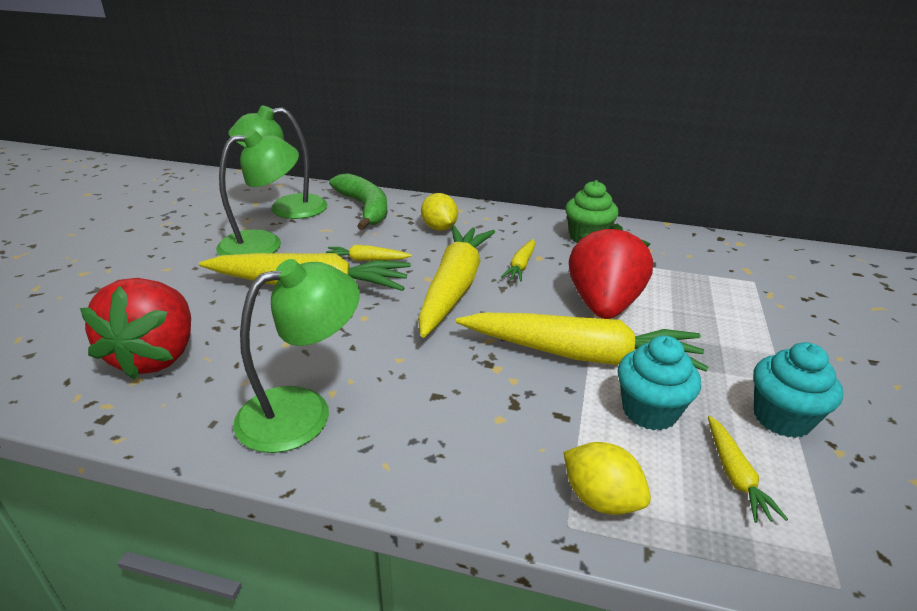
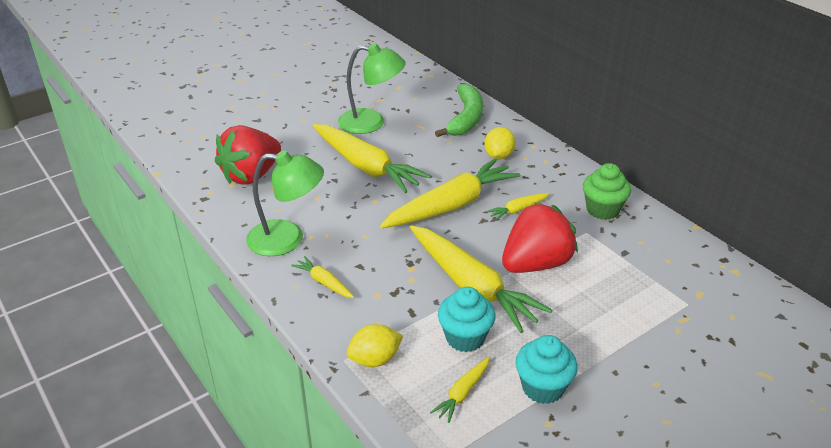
camera: 40 degrees right, 5 degrees up
(286, 208) = (413, 99): green lamp -> none
(366, 260) = (420, 161): yellow carrot -> yellow carrot (324, 282)
(600, 499) = (375, 359): yellow lemon -> yellow lemon turned 75 degrees clockwise

